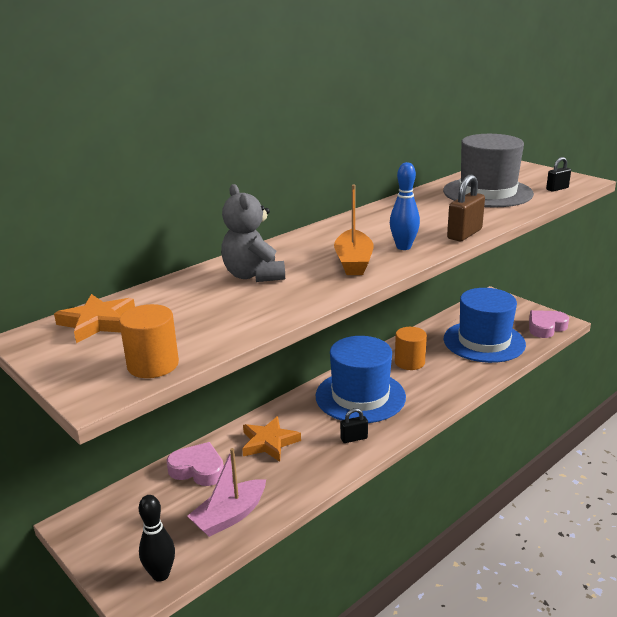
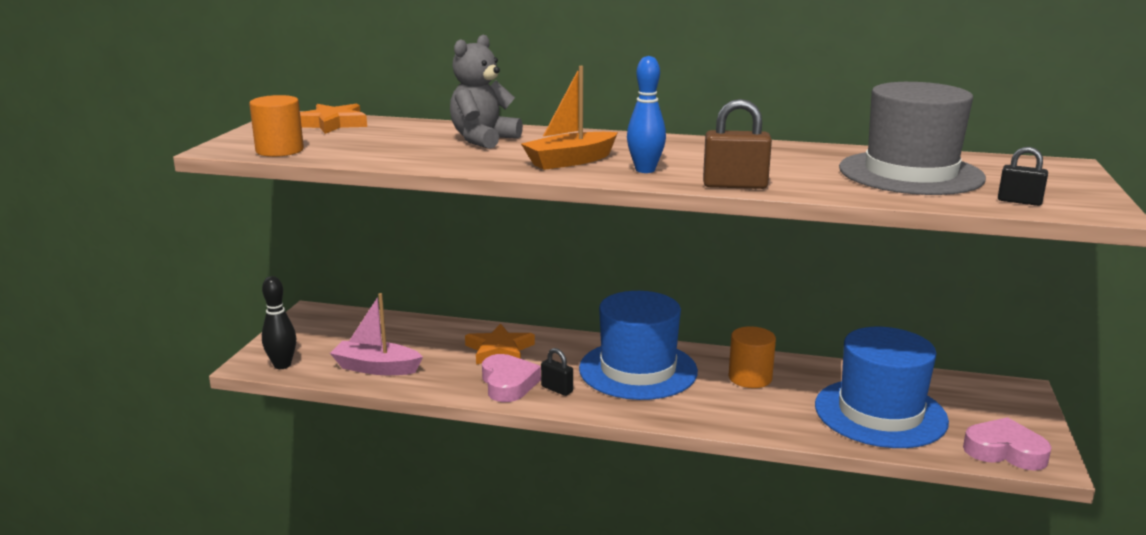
camera: 55 degrees right, 5 degrees down
(198, 469) = (425, 333): pink heart -> pink heart (508, 384)

